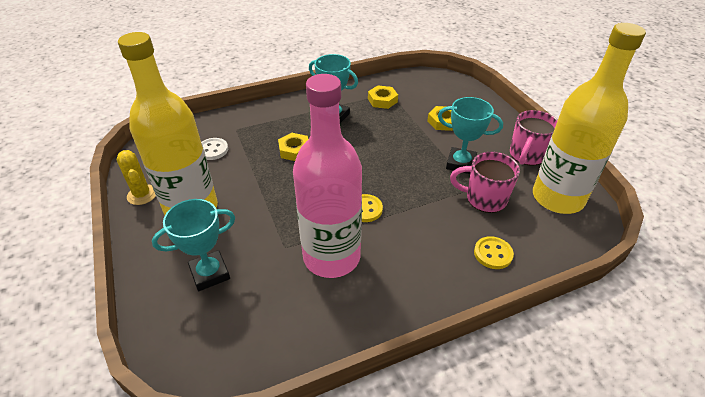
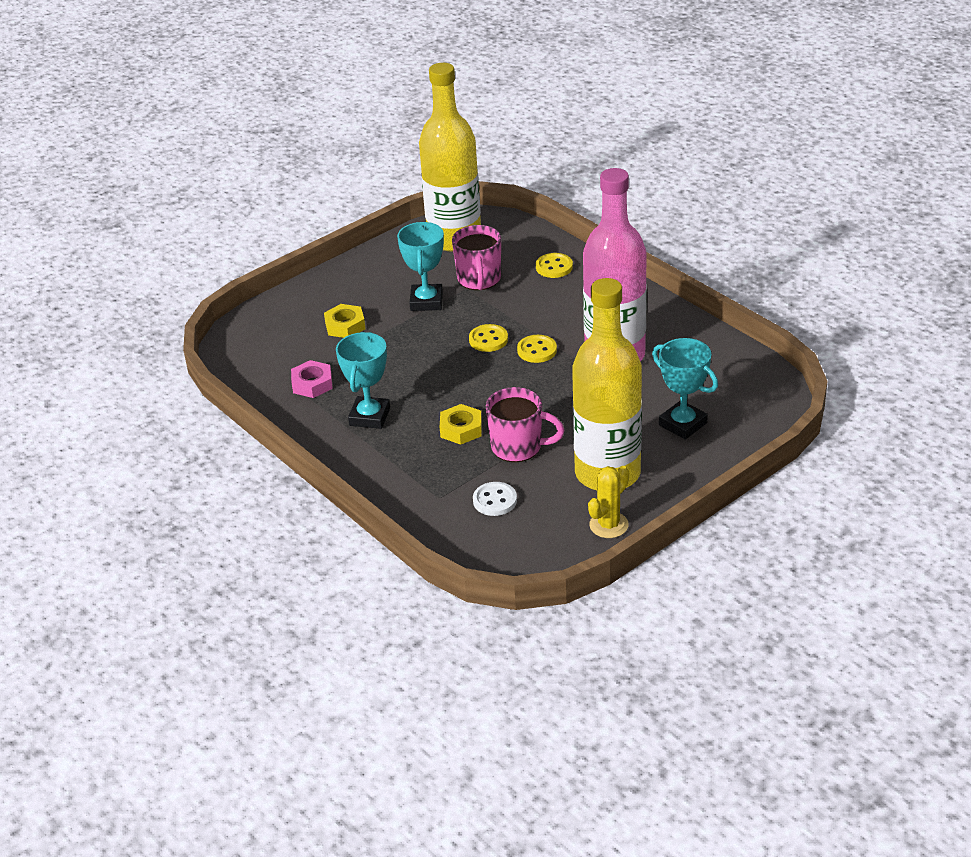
camera: 105 degrees left, 5 degrees down
(382, 100) = (312, 384): yellow nut -> pink nut
(393, 185) = (488, 339): none -> yellow button
(527, 155) = (389, 261): pink mug -> pink mug (518, 447)

